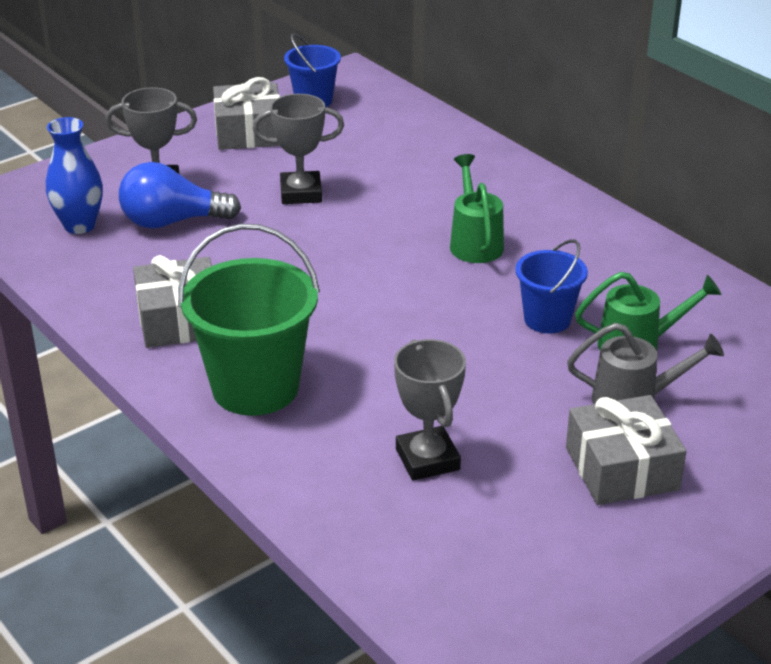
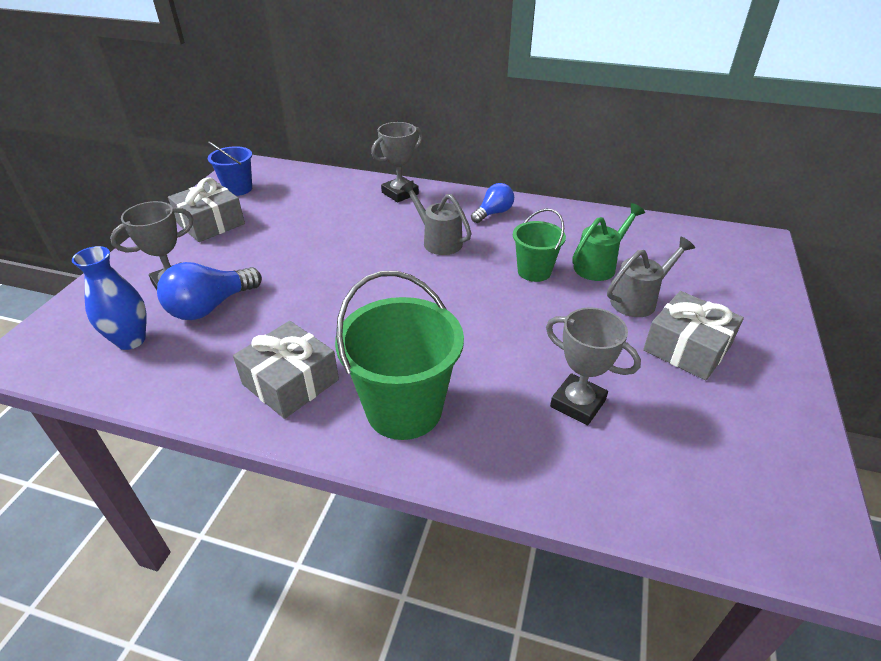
camera: 35 degrees left, 5 degrees up
(301, 193) = (290, 251): grey trophy -> grey trophy (400, 193)
(474, 242) = (438, 241): green watering can -> grey watering can
(547, 319) = (534, 271): blue bucket -> green bucket
(583, 235) = (493, 213): none -> blue light bulb

